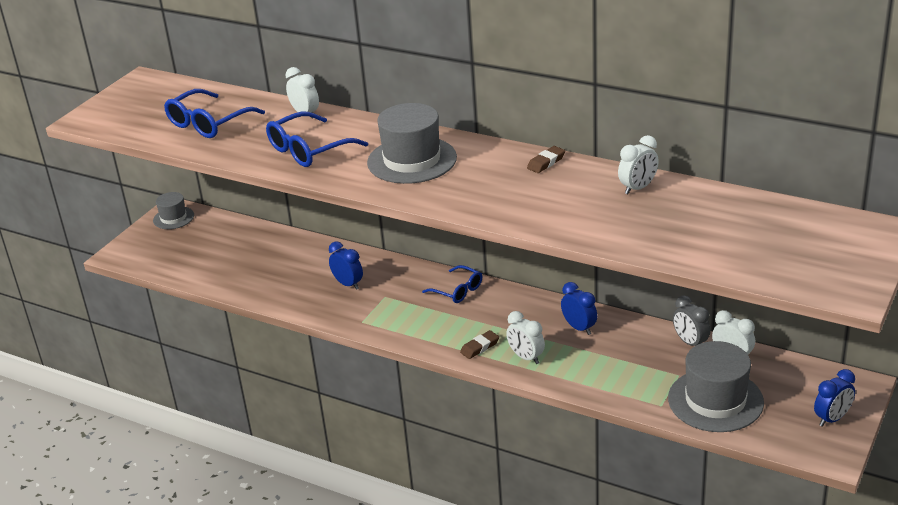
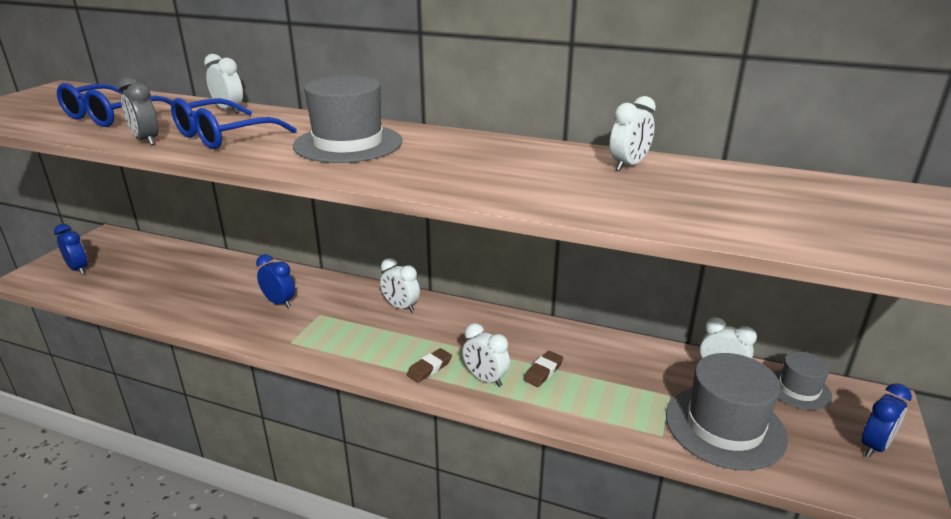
camera: 10 degrees left, 5 degrees down
(173, 218) = (103, 243): grey hat -> grey hat (799, 389)
(457, 290) = (401, 307): blue glasses -> white clock
(546, 162) = (509, 145): brown eraser -> brown eraser (543, 372)
(579, 328) = (540, 343): blue clock -> blue clock (78, 269)
(690, 343) = (668, 357): grey clock -> grey clock (146, 141)

